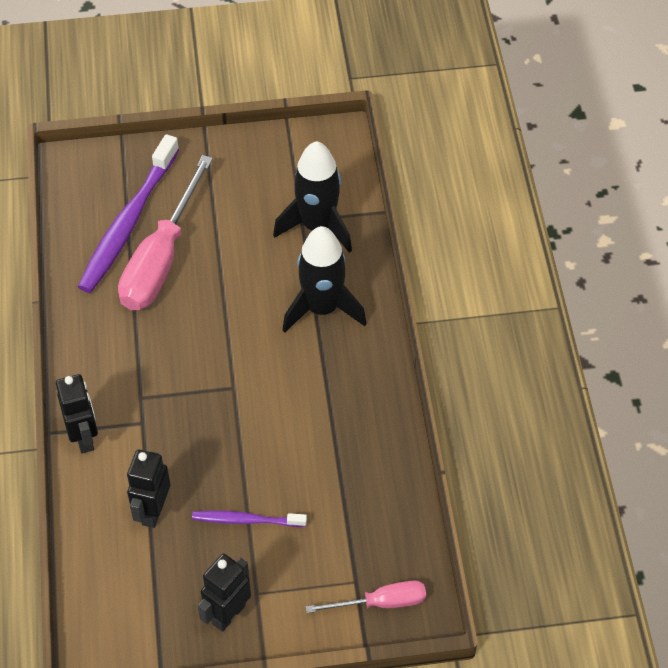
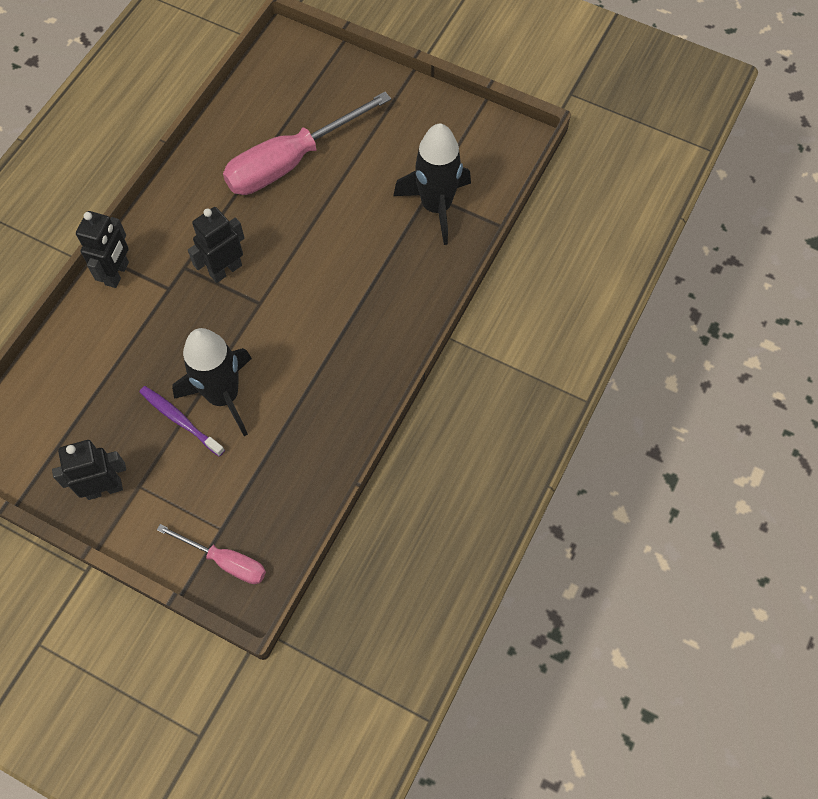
camera: 35 degrees right, 10 degrees up
(128, 223) = (290, 117): purple toothbrush -> none
(153, 511) = (118, 366): black robot -> black robot (225, 270)
(322, 308) = (382, 279): black rocket -> black rocket (223, 396)

